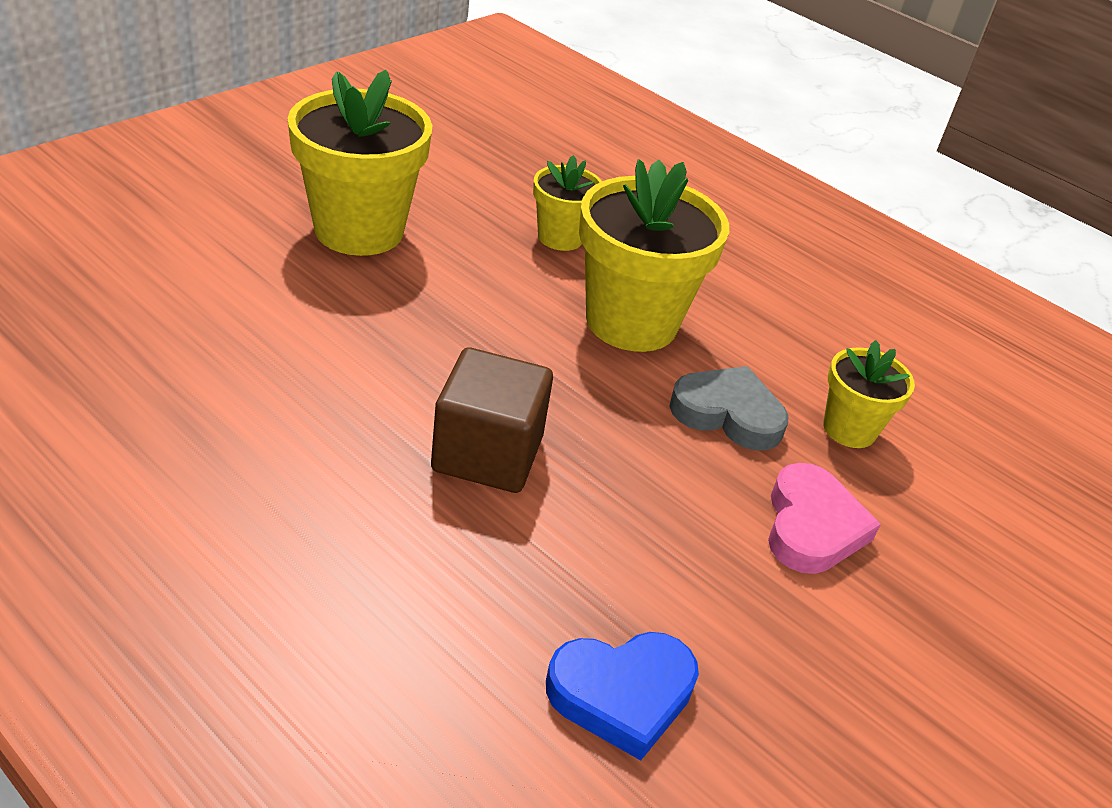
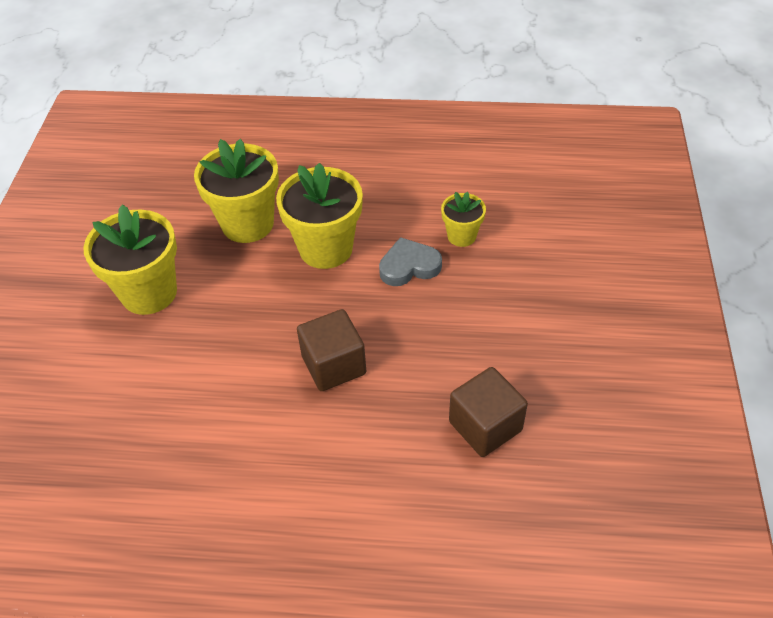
camera: 30 degrees left, 10 degrees up
(560, 237) = (247, 224): yellow flower pot -> yellow flower pot, size x1.86
(622, 694) = (485, 426): blue heart -> brown cube
(812, 526) = (487, 296): pink heart -> none

